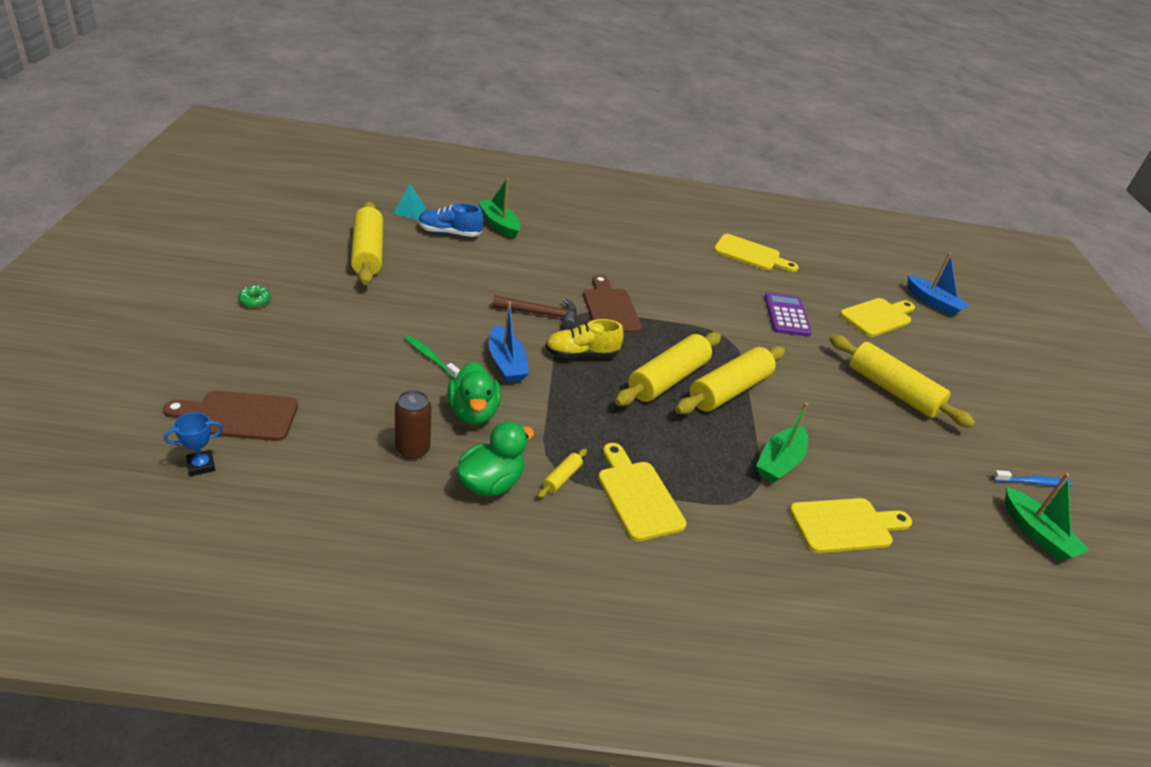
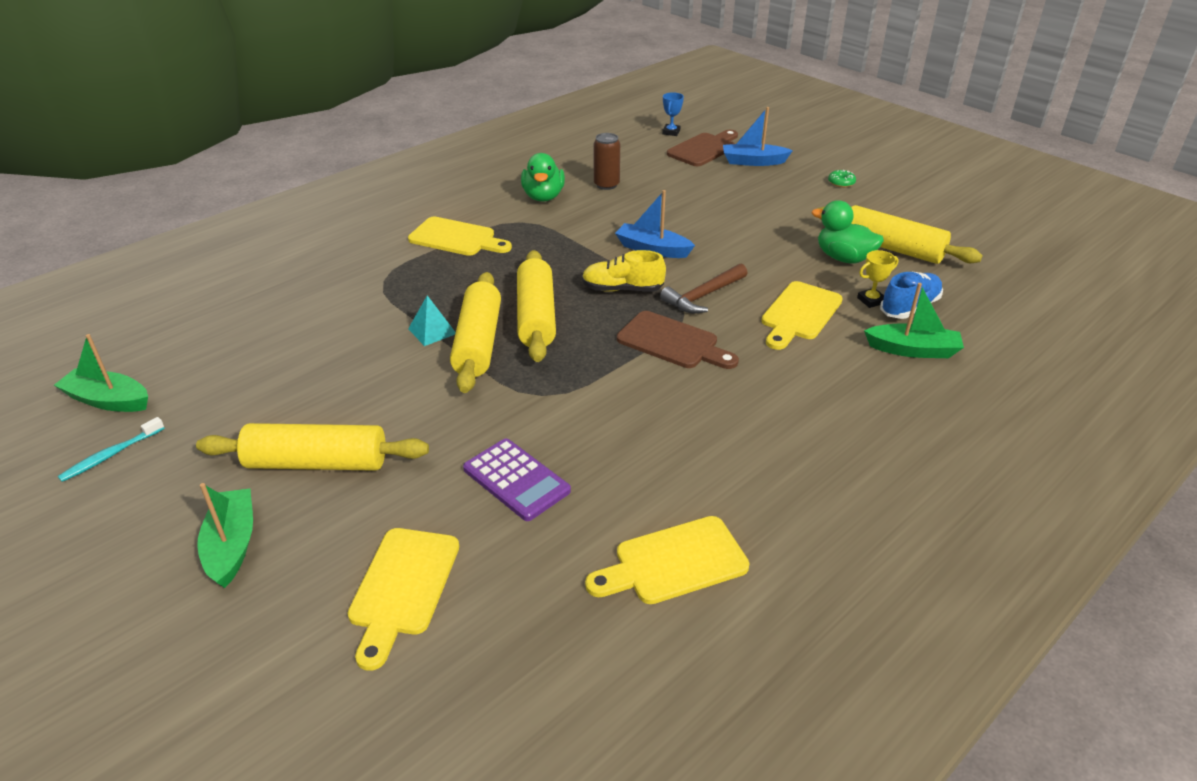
camera: 140 degrees right, 0 degrees up
(409, 211) = (980, 301): turquoise pyramid -> turquoise pyramid (432, 331)
(430, 357) = (696, 222): green toothbrush -> none
(458, 247) = (871, 300): none -> yellow trophy
(473, 412) = (613, 215): green duck -> green duck (843, 258)
(562, 478) = (511, 220): yellow rolling pin -> none
(581, 354) = (622, 289): yellow shoe -> yellow shoe turned 120 degrees counterclockwise
(779, 462) = (381, 315): green boat -> green boat (232, 545)
(845, 525) = (296, 305): yellow cutting board -> yellow cutting board (799, 314)
(933, 302) = (330, 723): blue boat -> blue boat (753, 162)
(1032, 482) = (111, 455): blue toothbrush -> turquoise toothbrush

